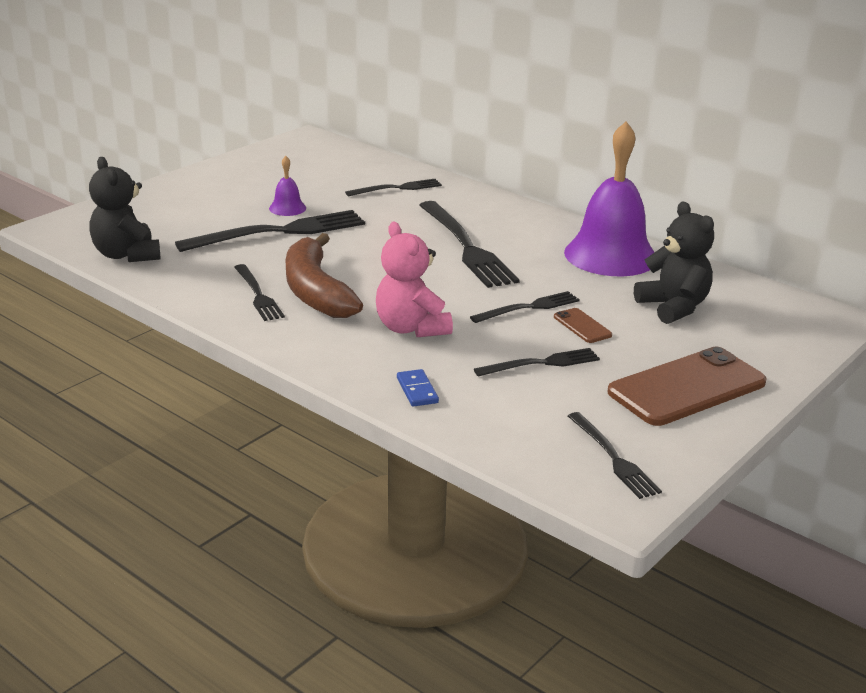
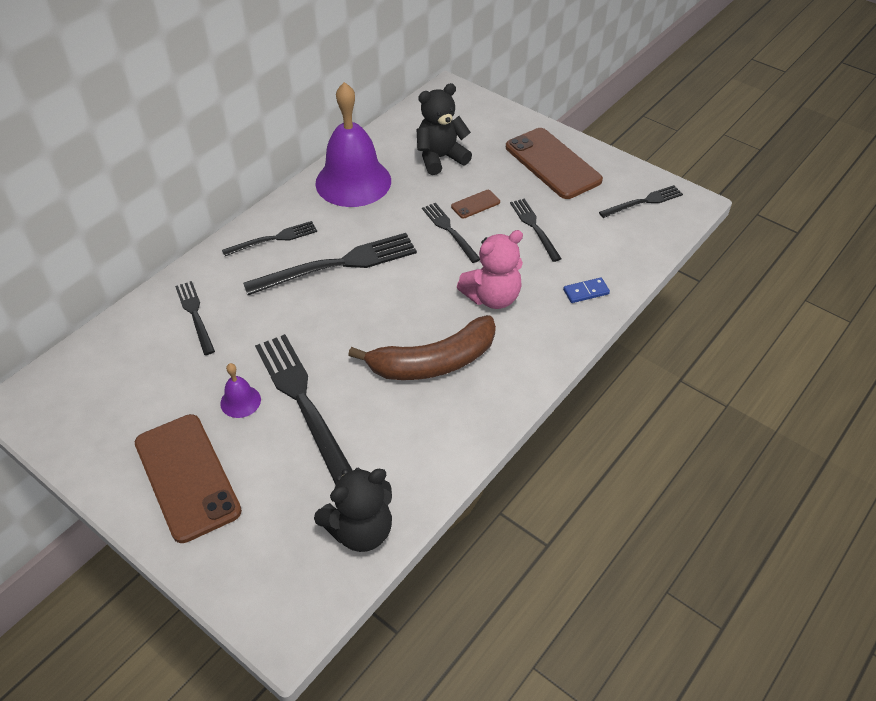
camera: 90 degrees left, 20 degrees up
(212, 192) = (187, 477): none -> brown phone
(258, 295) = (444, 403): black fork -> black fork (274, 239)

